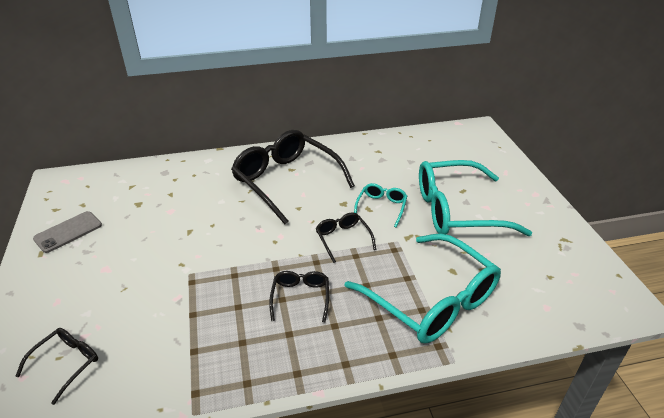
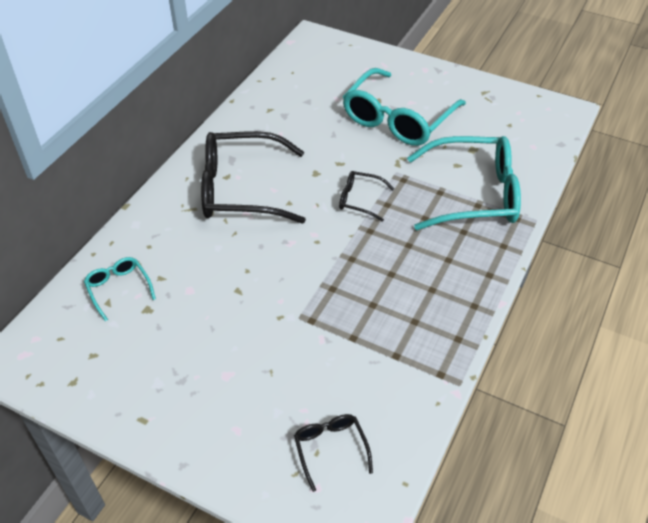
camera: 50 degrees left, 10 degrees up
(68, 232) = (130, 384): grey phone -> none
(300, 297) = (400, 262): black glasses -> none
(381, 207) = (346, 155): turquoise glasses -> turquoise glasses (118, 288)

